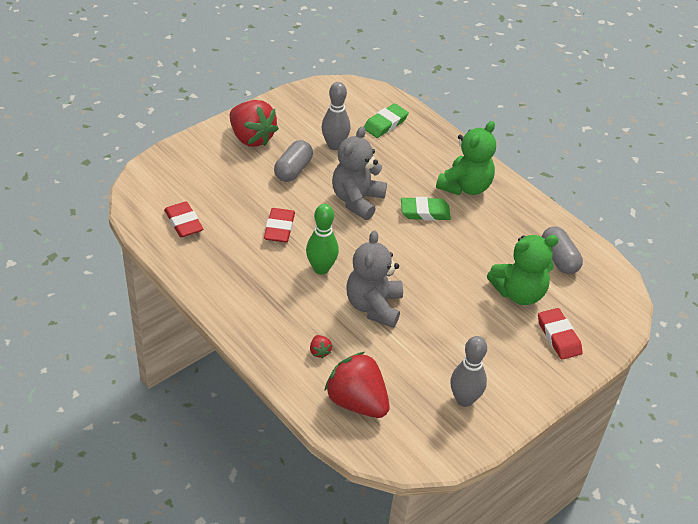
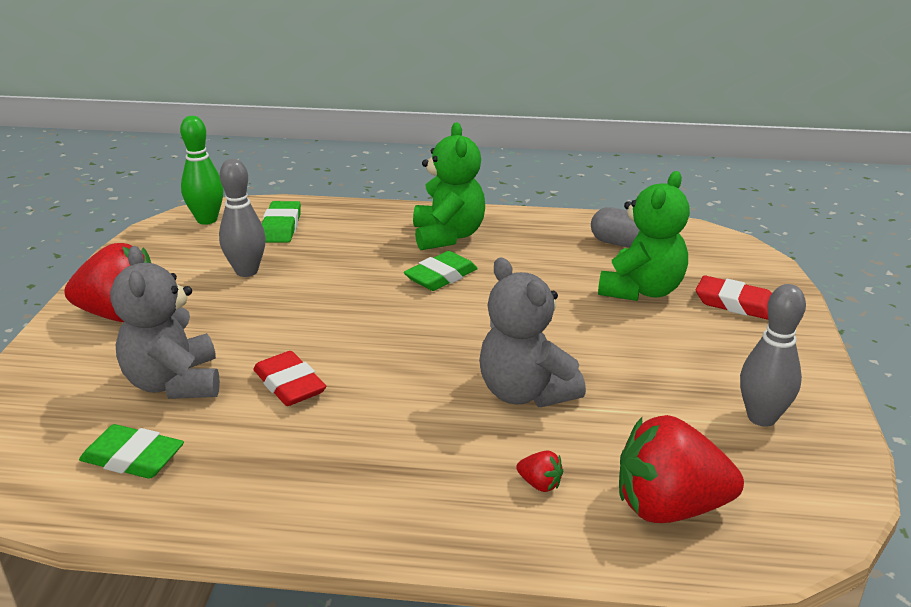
camera: 40 degrees left, 15 degrees down
(183, 222) = (133, 458): red eraser -> green eraser
(293, 170) = (225, 318): grey capsule -> none
(321, 268) = (405, 394): green bowling pin -> green bowling pin (207, 220)
(357, 200) = (349, 305): grey teddy bear -> grey teddy bear (174, 383)

